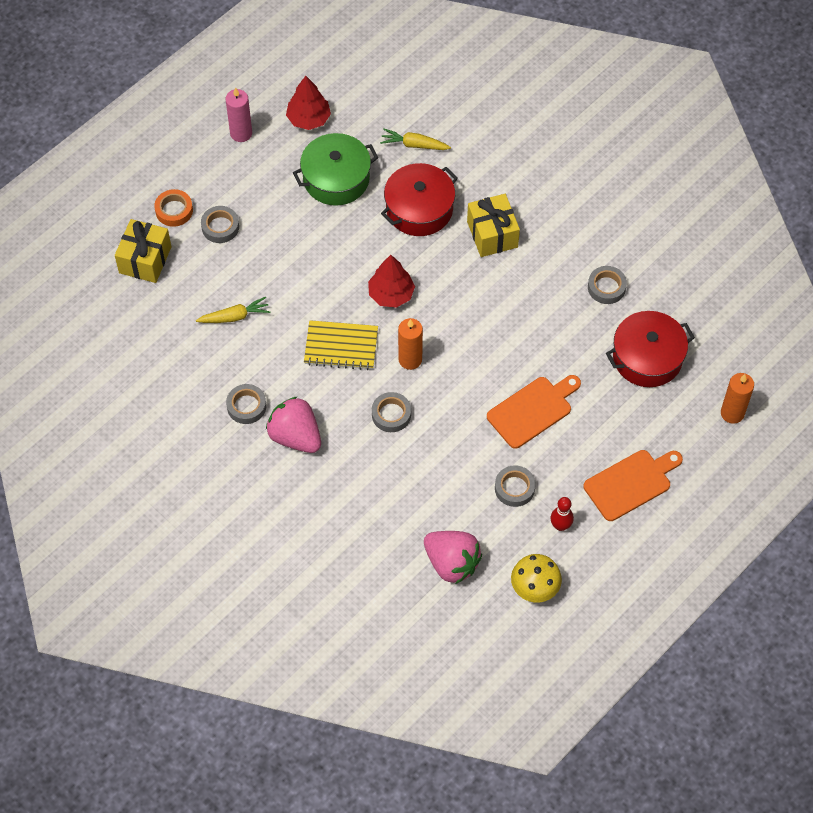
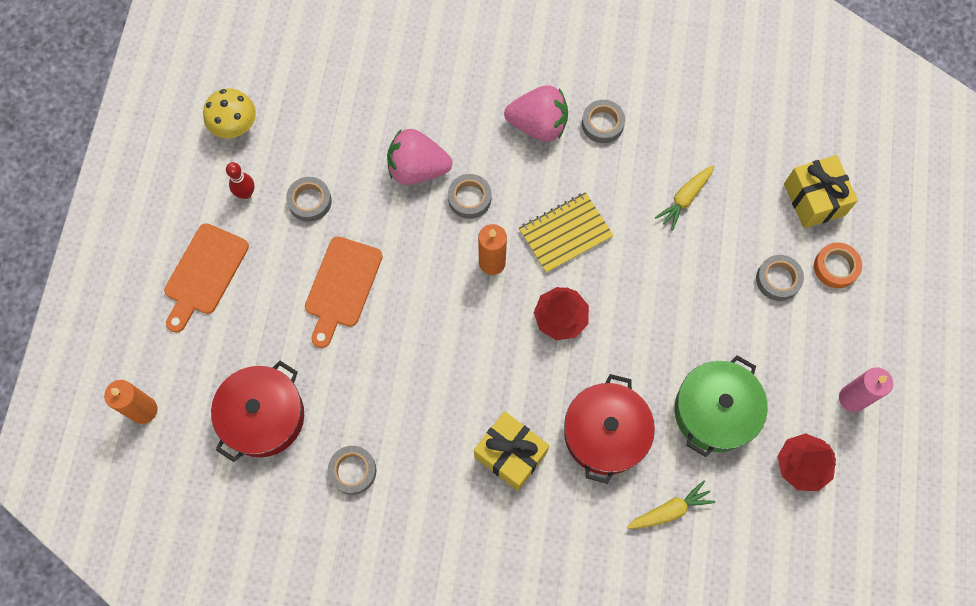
camera: 145 degrees right, 10 degrees up
(451, 563) = (321, 102): pink strawberry -> pink strawberry (417, 169)

